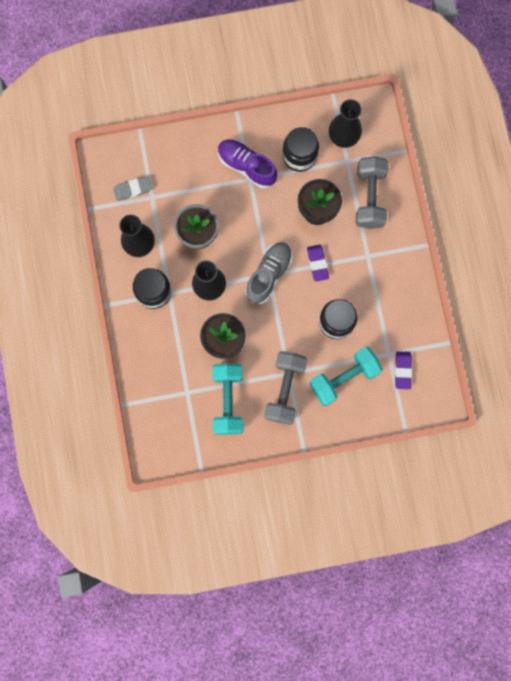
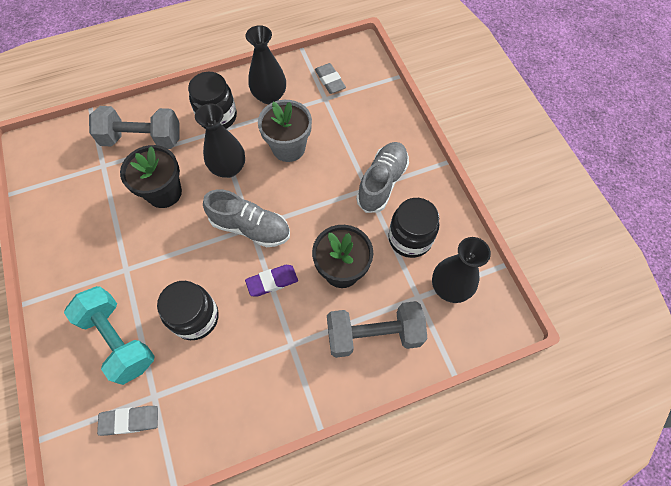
camera: 80 degrees right, 15 degrees down
(228, 400) = (92, 208): turquoise dumbbell -> none
(246, 166) = (382, 183): purple shoe -> grey shoe
(285, 389) = (104, 269): grey dumbbell -> grey dumbbell (142, 139)
(402, 370) = (130, 420): purple eraser -> grey eraser

